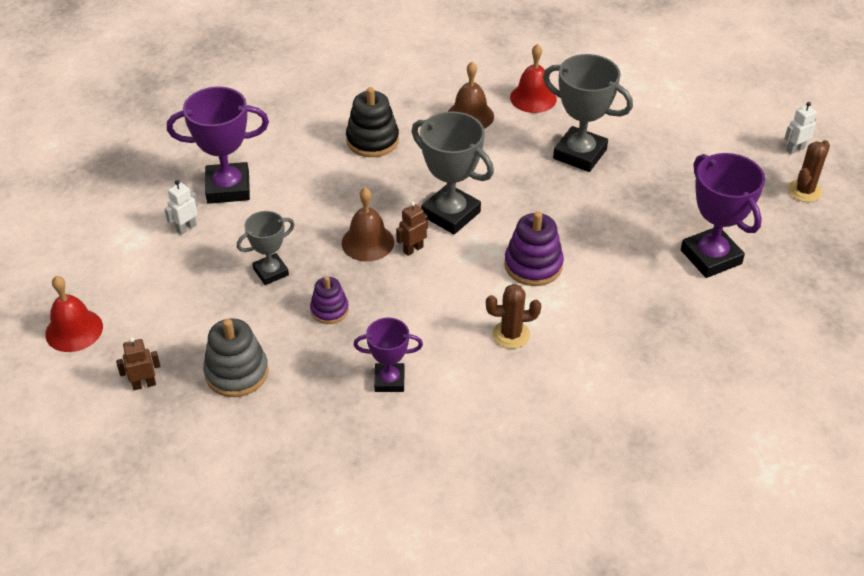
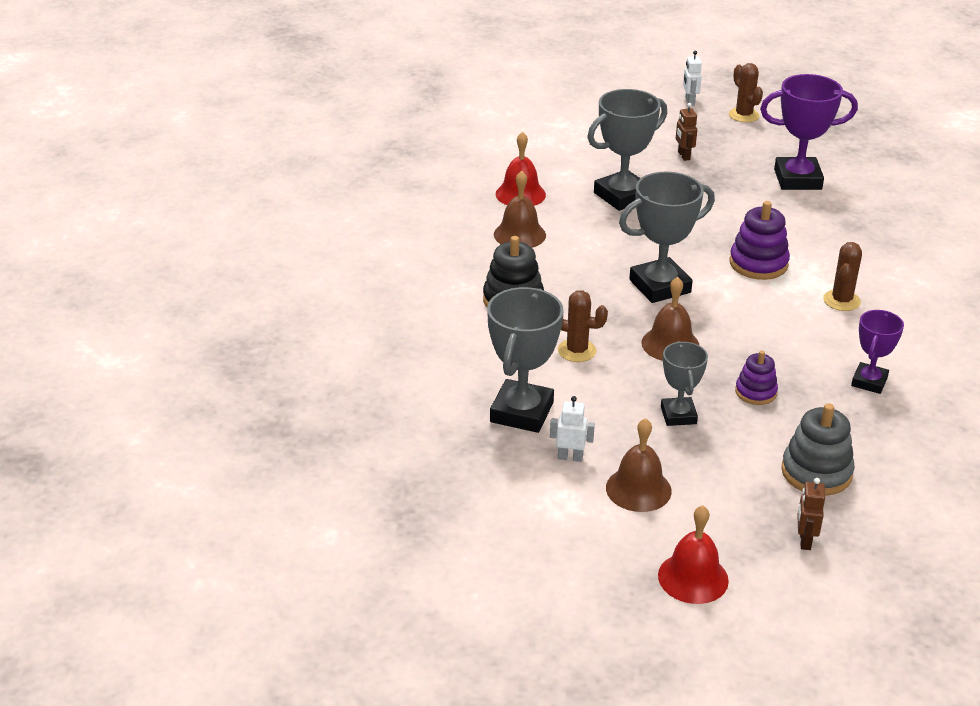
camera: 65 degrees left, 10 degrees down
(165, 274) = (638, 489): none -> brown bell
(186, 228) = (570, 457): white robot -> white robot turned 120 degrees clockwise
(228, 188) = (521, 412): purple trophy -> grey trophy
(325, 193) = (577, 351): none -> brown cactus
(413, 249) = (697, 321): brown robot -> brown robot (683, 156)

